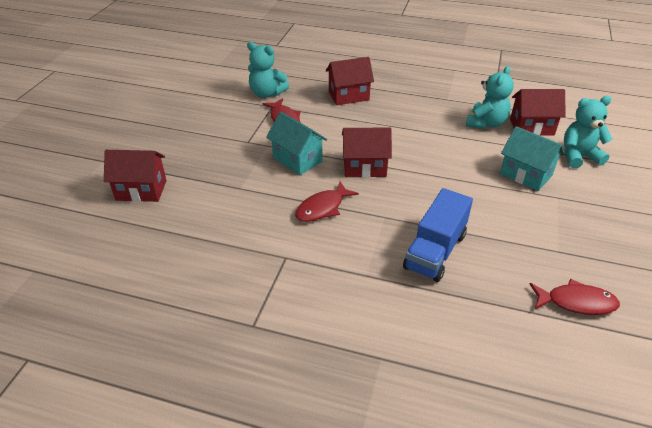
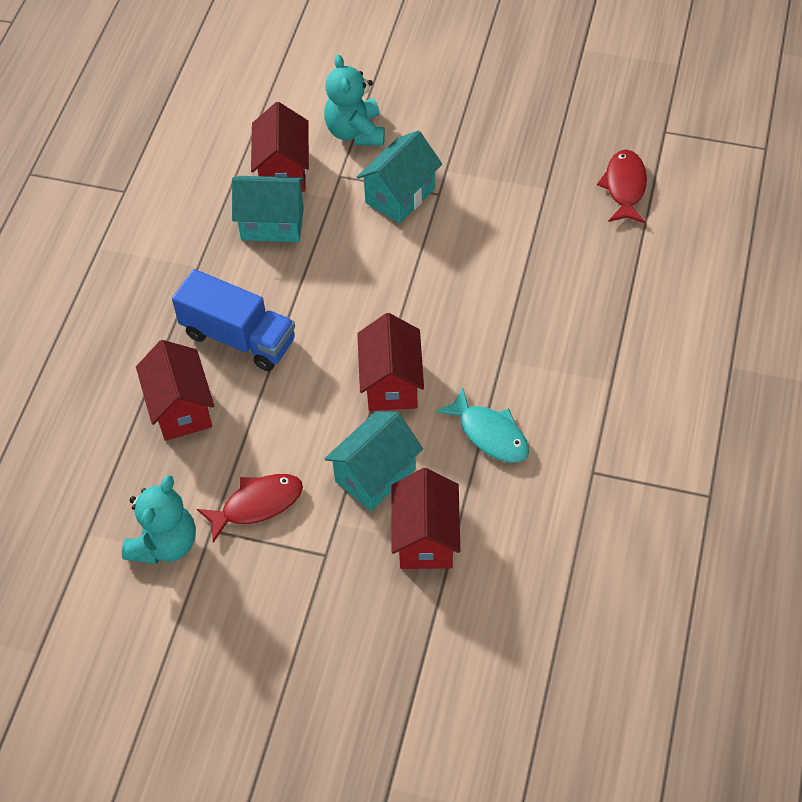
camera: 90 degrees left, 15 degrees up
(141, 190) = (468, 696): red house -> red house (425, 538)
(322, 208) = (490, 434): red fish -> turquoise fish
(435, 251) = (561, 307): blue truck -> blue truck (238, 337)
(486, 123) = (272, 224): turquoise teddy bear -> turquoise house

